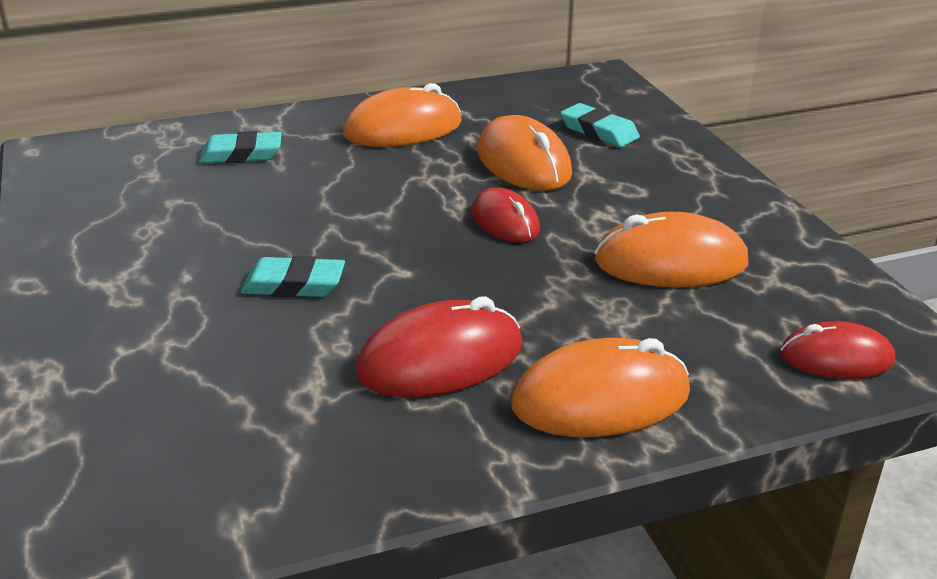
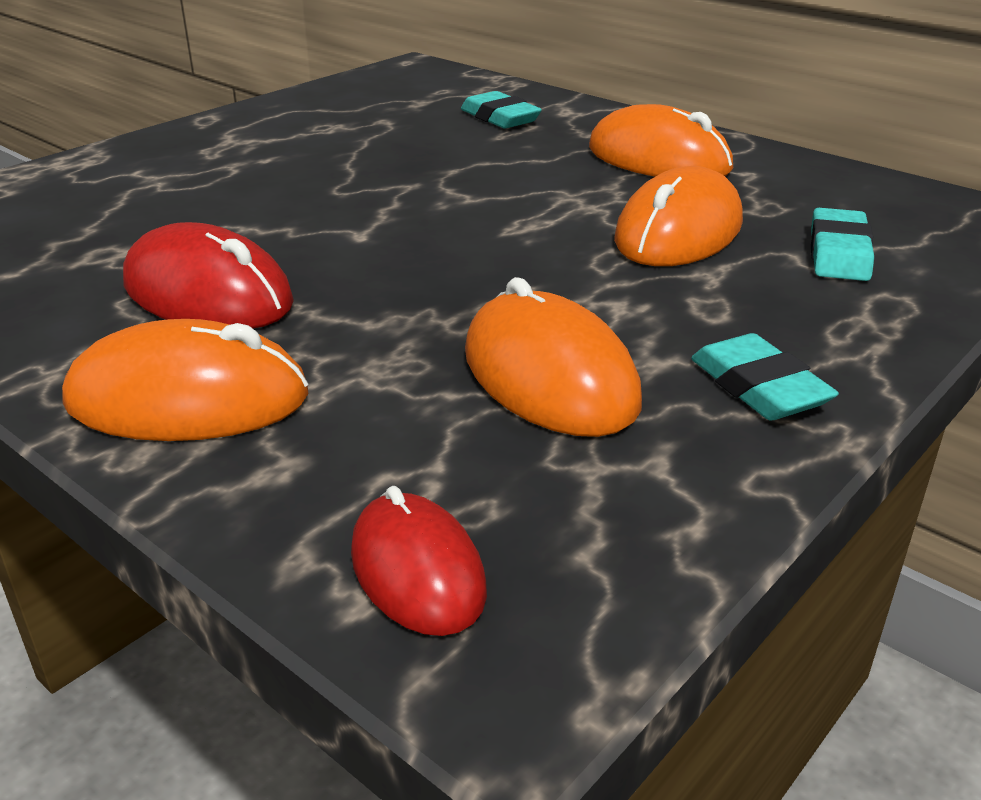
camera: 60 degrees right, 0 degrees up
(294, 284) = (289, 198): turquoise eraser -> turquoise eraser (759, 387)
(505, 221) = (524, 256): red mouse -> none
(600, 399) = (188, 399): orange mouse -> orange mouse turned 45 degrees counterclockwise

